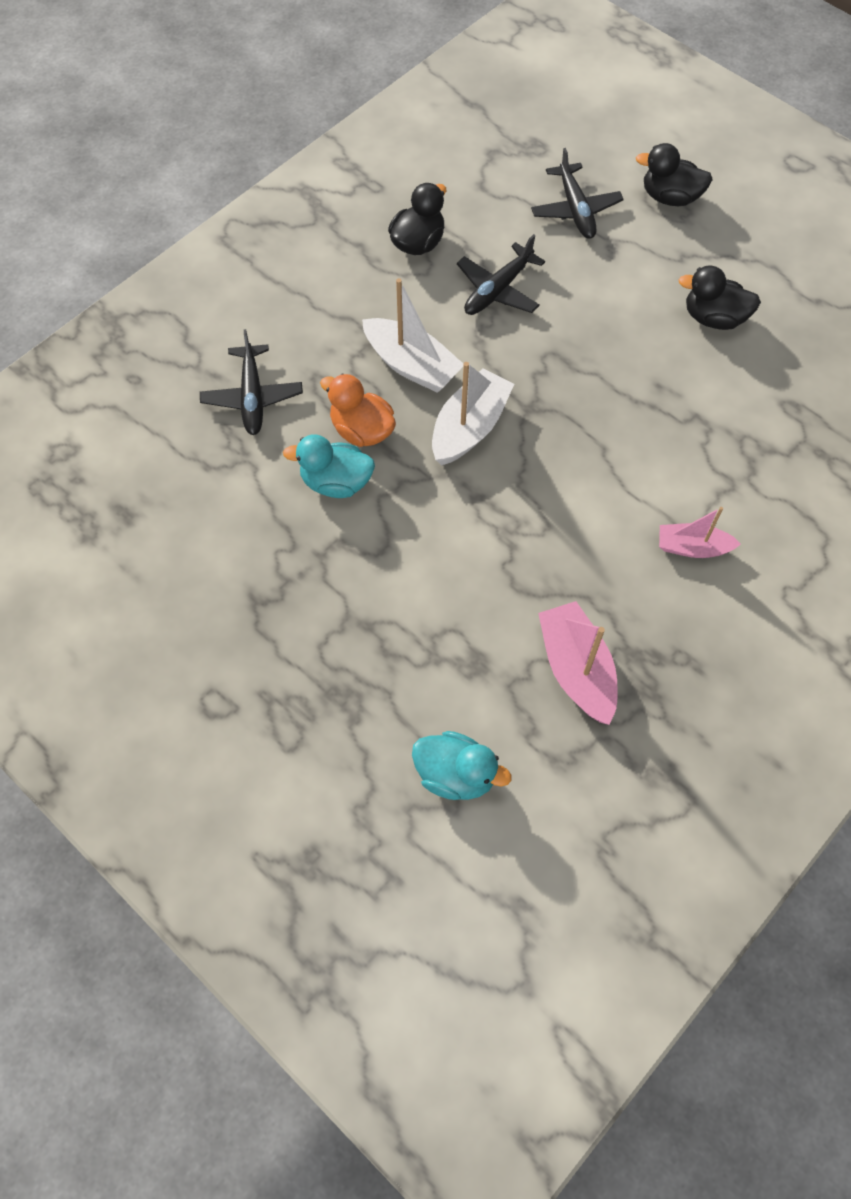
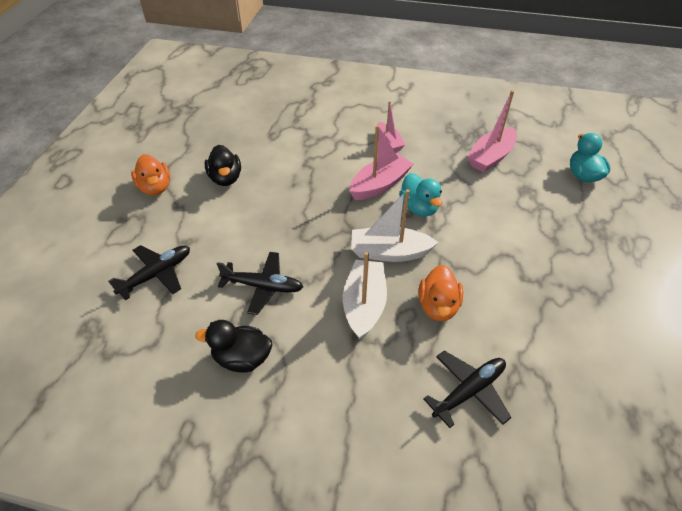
camera: 120 degrees left, 15 degrees down
(336, 482) = (487, 300): turquoise duck -> turquoise duck (419, 208)
(599, 483) = (380, 185): none -> pink boat
(670, 197) = (122, 229): black duck -> none
(734, 244) = (155, 188): none -> orange duck

